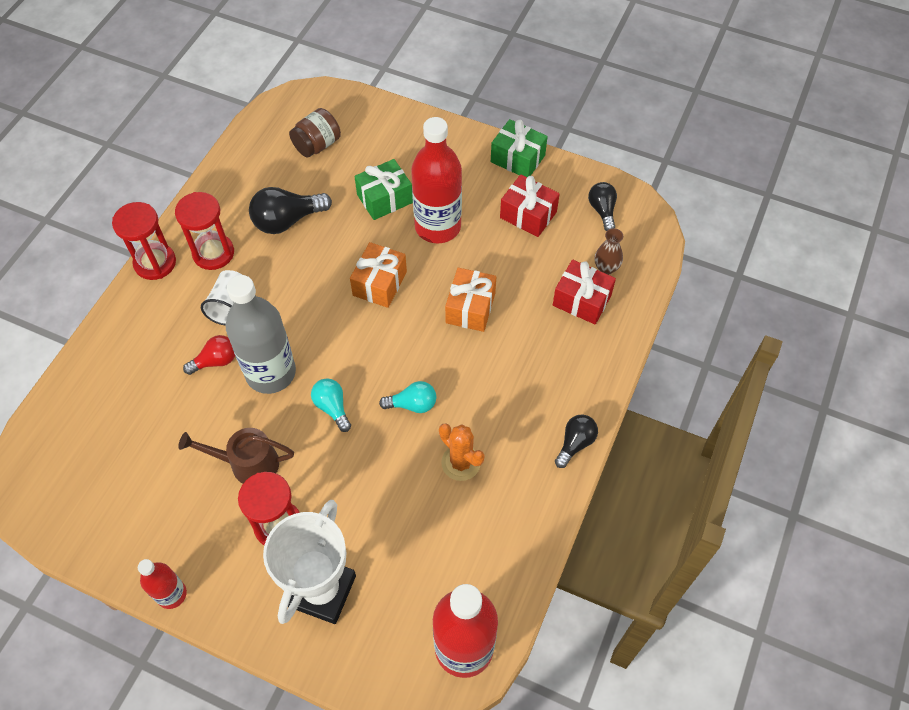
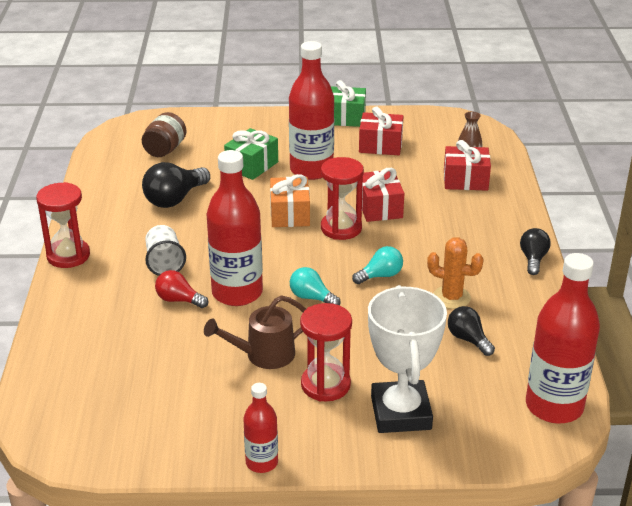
camera: 25 degrees left, 25 degrees down
(213, 253) = (121, 235): red hourglass -> red hourglass (341, 228)
(216, 361) = (179, 300): red light bulb -> red light bulb turned 105 degrees counterclockwise
(271, 373) = (237, 293): grey bottle -> red bottle
(470, 308) = (379, 208): orange gift -> red gift
(602, 210) = (437, 129): black light bulb -> black light bulb (468, 339)

